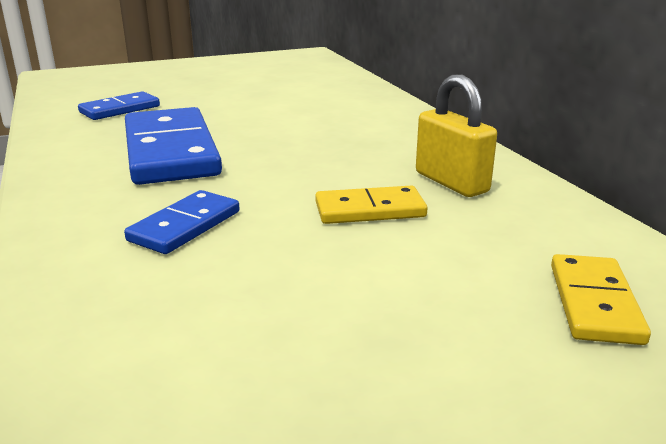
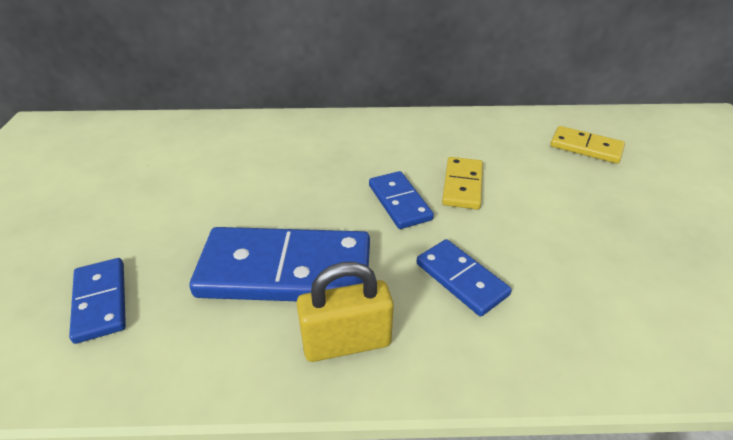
camera: 70 degrees left, 15 degrees up
(305, 180) = (399, 202): none -> blue domino
(451, 182) = (431, 143): yellow padlock -> yellow padlock (346, 342)

